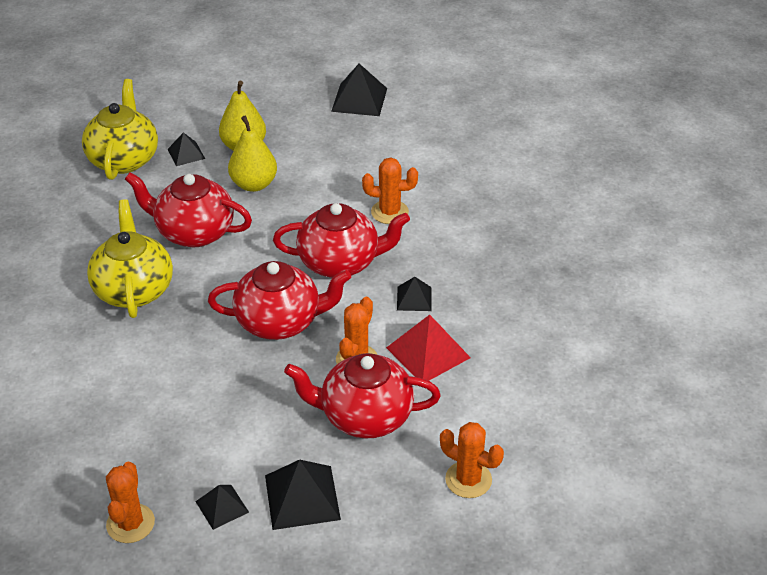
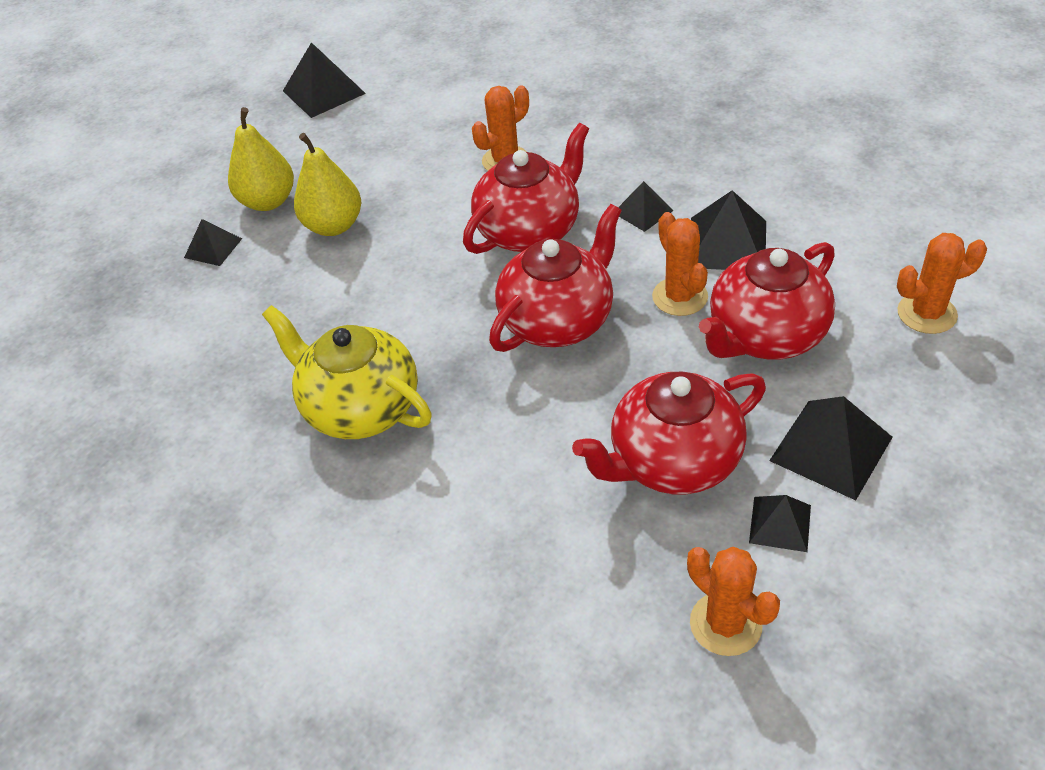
camera: 40 degrees left, 5 degrees up
(124, 159) = (146, 299): yellow teapot -> none
(194, 232) = (339, 309): red teapot -> red teapot (673, 461)
(428, 352) = (727, 244): red pyramid -> black pyramid

